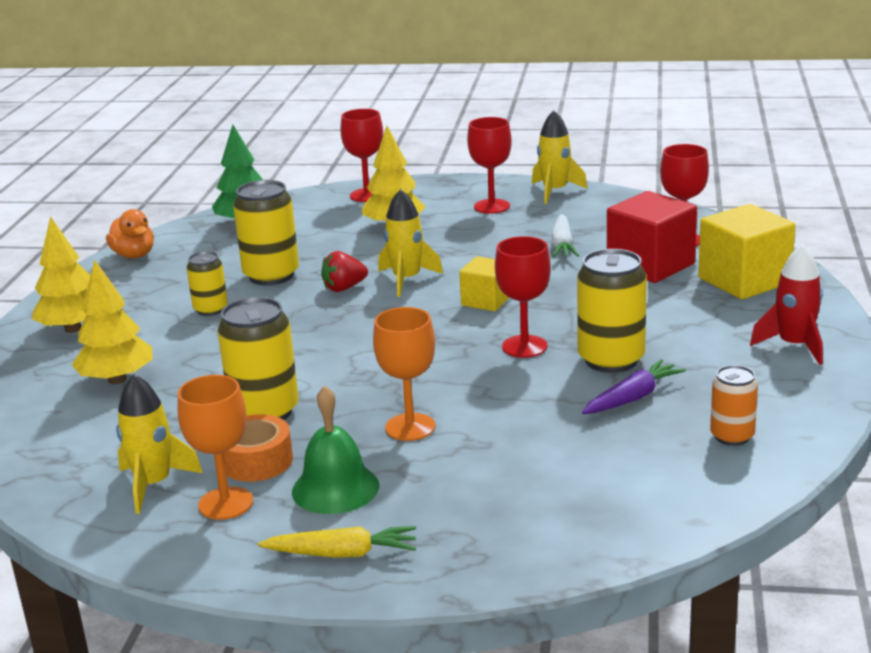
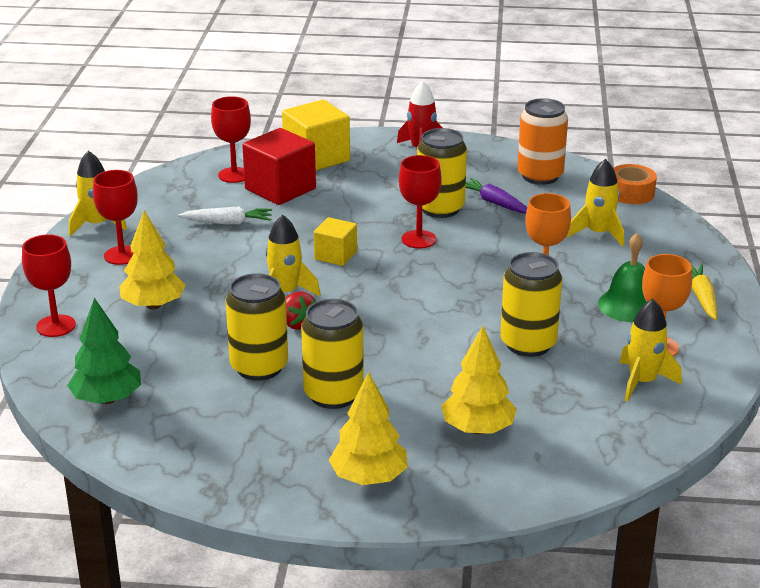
camera: 95 degrees left, 5 degrees up
(134, 255) = (179, 468): orange duck -> none
(210, 309) = (333, 394): yellow can -> yellow can, size x1.71
(256, 461) = (600, 340): orange tape -> orange tape (631, 193)
(543, 477) = (598, 233): none -> yellow rocket
(732, 436) = (540, 176): orange can -> orange can, size x1.71

